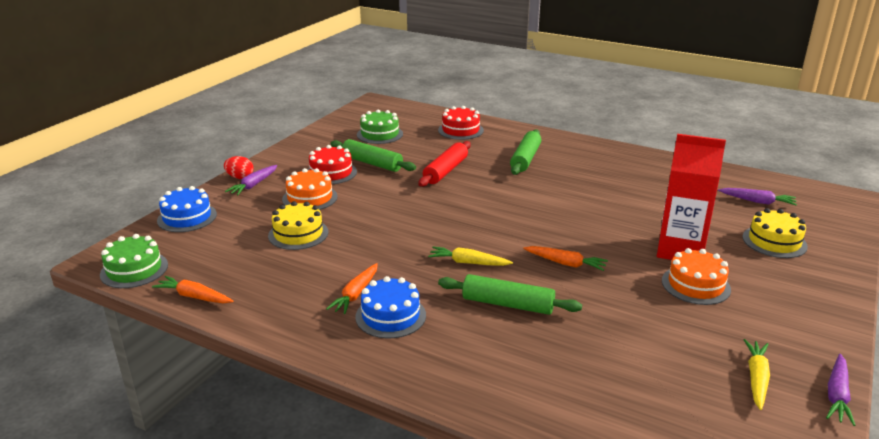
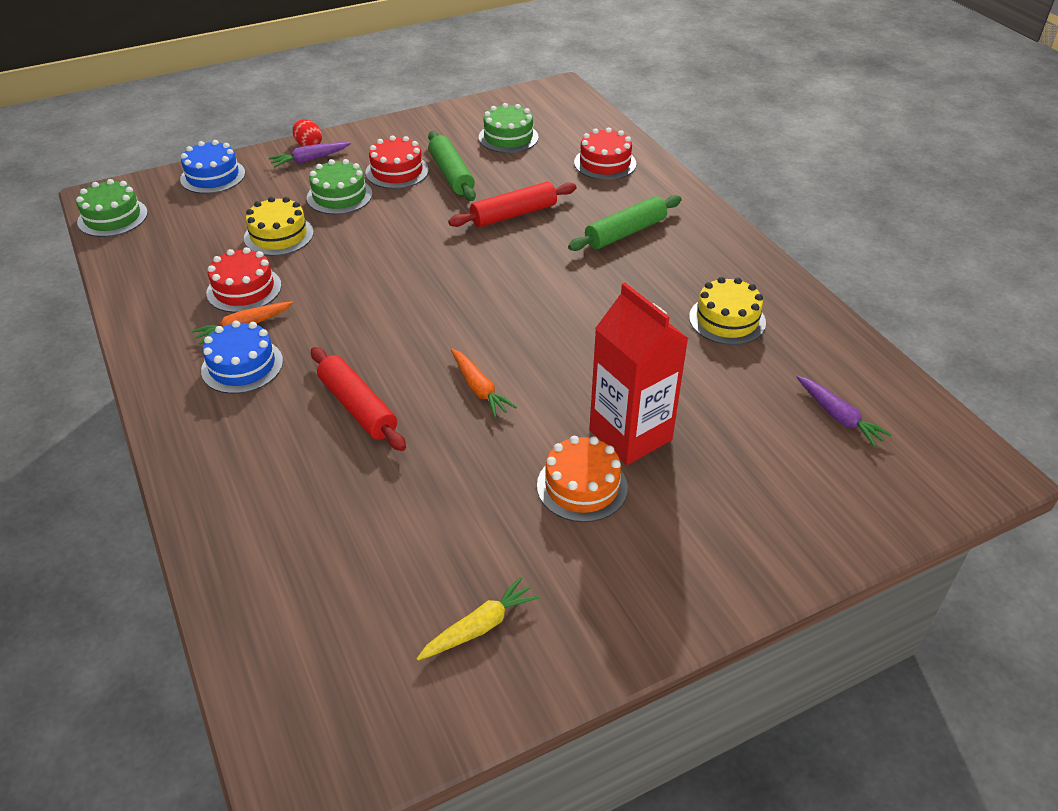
camera: 35 degrees right, 15 degrees up
(194, 297) = (122, 267): orange carrot -> none
(310, 198) = (339, 196): orange cake -> green cake
(320, 273) = (244, 289): none -> red cake
(468, 263) = (385, 340): yellow carrot -> none
(507, 304) = (358, 407): green rolling pin -> red rolling pin
(774, 241) = (770, 481): yellow cake -> yellow cake (727, 320)
(837, 395) = (536, 698): purple carrot -> none

